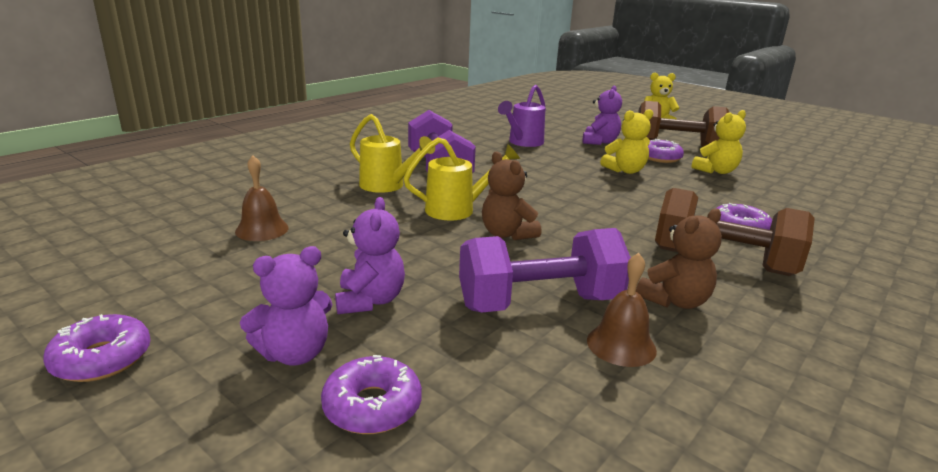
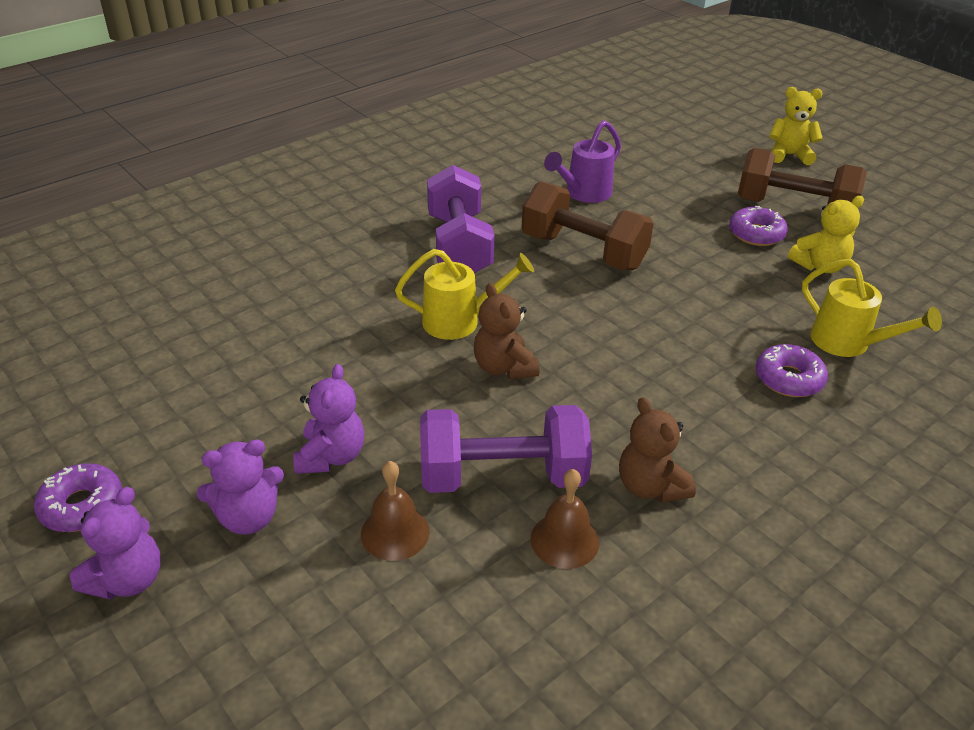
camera: 10 degrees right, 15 degrees up
(262, 229) = (239, 341): brown bell -> brown bell (395, 532)
(372, 406) = (306, 585): purple donut -> none
(387, 186) = (389, 273): yellow watering can -> yellow watering can (848, 343)
(599, 142) = (688, 196): purple teddy bear -> purple teddy bear (128, 579)
(625, 171) = (696, 259): yellow teddy bear -> none
(675, 301) = (650, 487): brown teddy bear -> brown teddy bear turned 90 degrees clockwise
(722, 261) = (737, 432): brown dumbbell -> brown dumbbell (583, 251)

